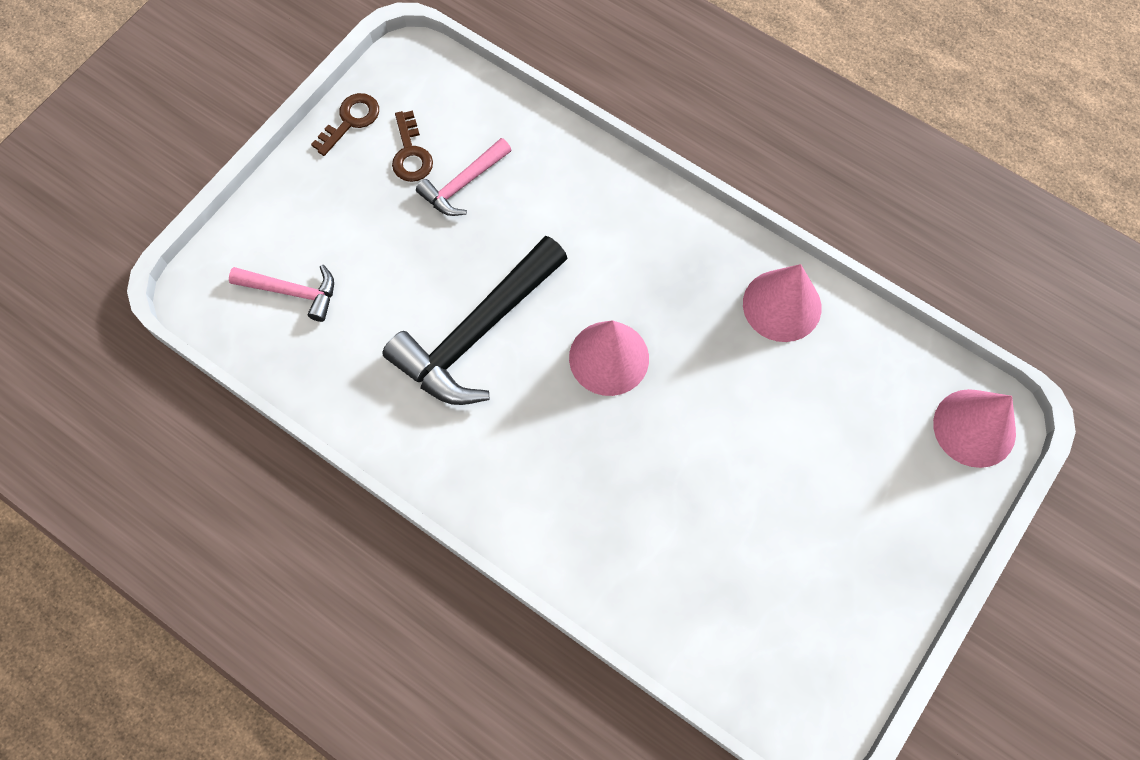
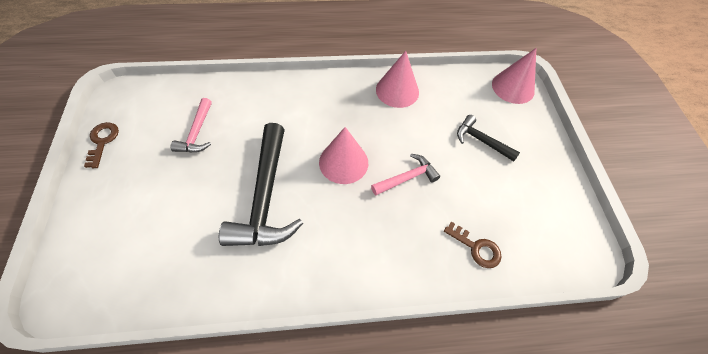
camera: 45 degrees left, 10 degrees down
(292, 292) = (131, 252): pink hammer -> pink hammer (407, 178)
(411, 154) = (154, 136): brown key -> brown key (476, 248)
(829, 469) = (481, 141): none -> black hammer

